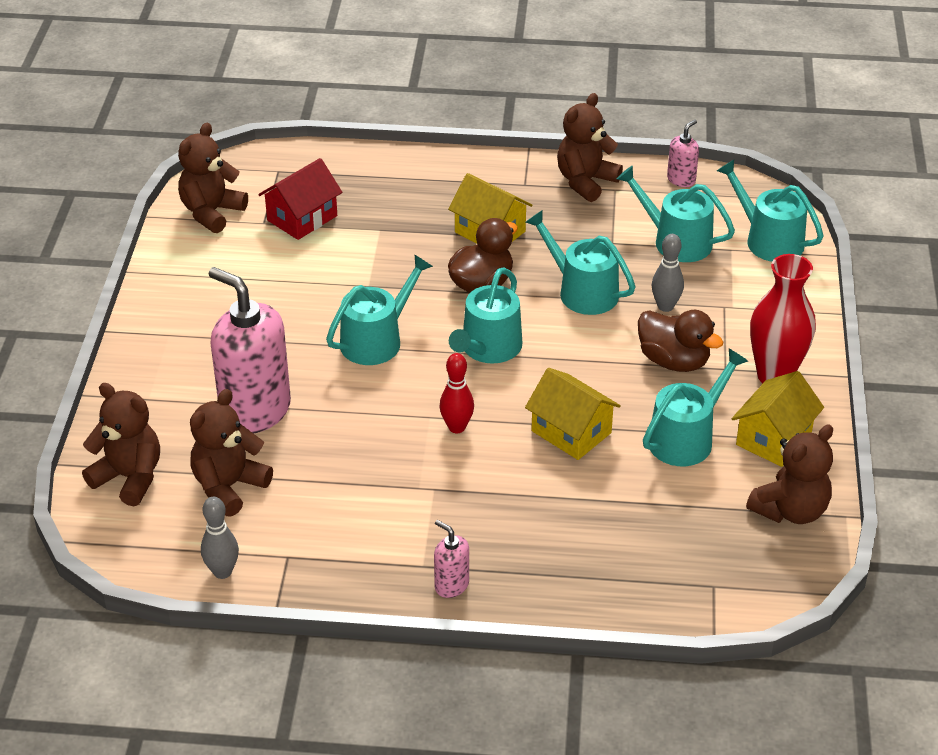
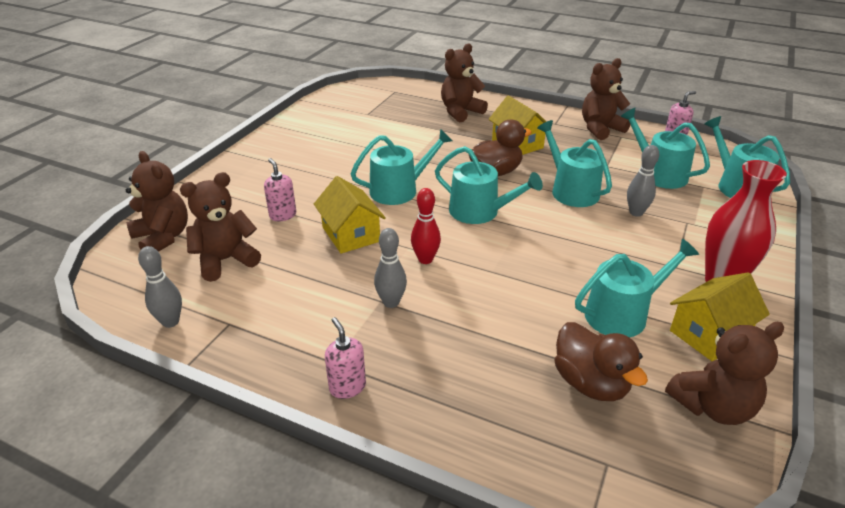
camera: 20 degrees right, 5 degrees down
(211, 212) = (339, 104): brown teddy bear -> brown teddy bear (460, 112)
(255, 411) = (283, 215): pink soap dispenser -> pink soap dispenser, size x0.45
(302, 218) = (393, 115): red house -> none
(446, 488) = (391, 302): none -> grey bowling pin
(488, 348) = (479, 212): turquoise watering can -> turquoise watering can turned 105 degrees counterclockwise
(571, 432) = (519, 284): yellow house -> yellow house (351, 234)
(674, 361) = (630, 251): brown duck -> brown duck (590, 383)

